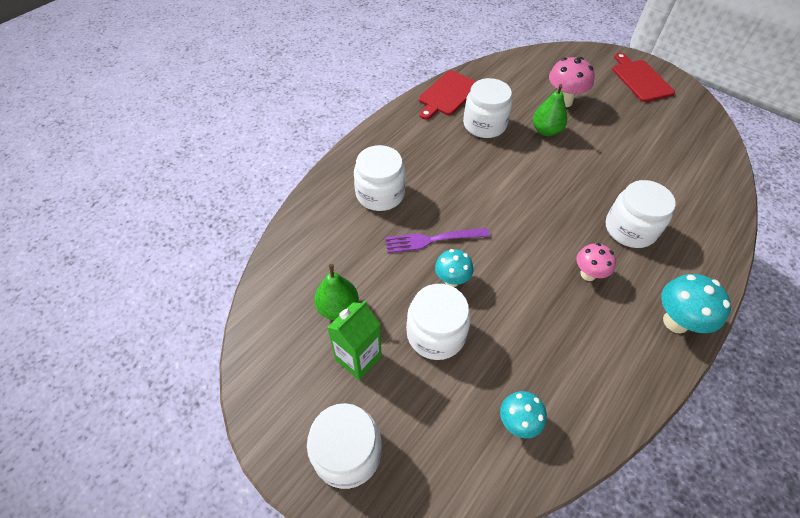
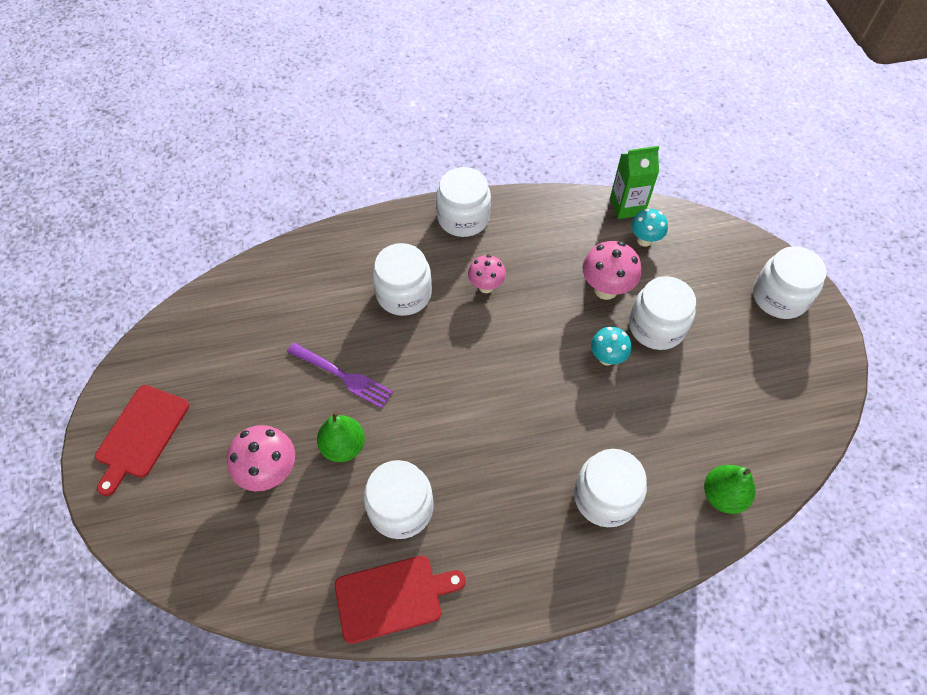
camera: 140 degrees left, 5 degrees up
(338, 308) = (728, 401): green pear -> green pear (722, 495)
(358, 358) = (734, 350): green carton -> green carton (627, 206)
(433, 240) = (592, 405): purple fork -> purple fork (342, 376)
(503, 339) = (605, 289): none -> pink mushroom
(675, 322) = (463, 218): turquoise mushroom -> white jar

